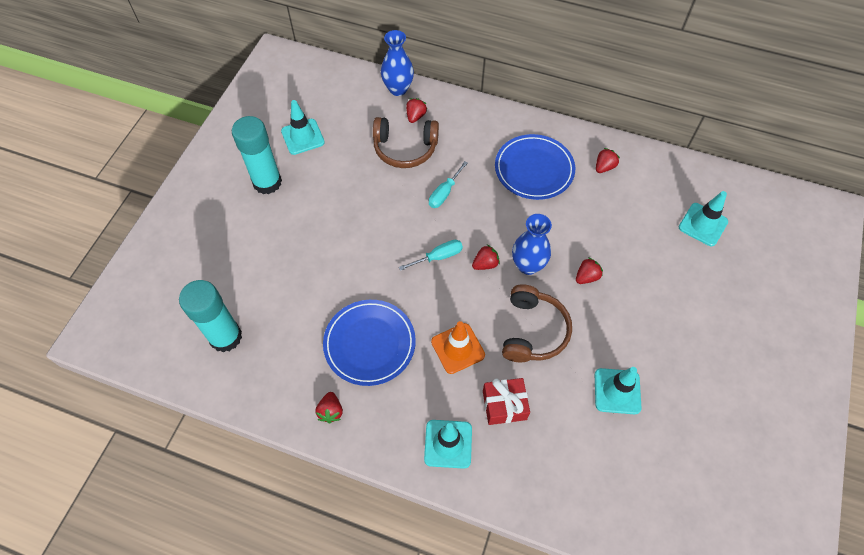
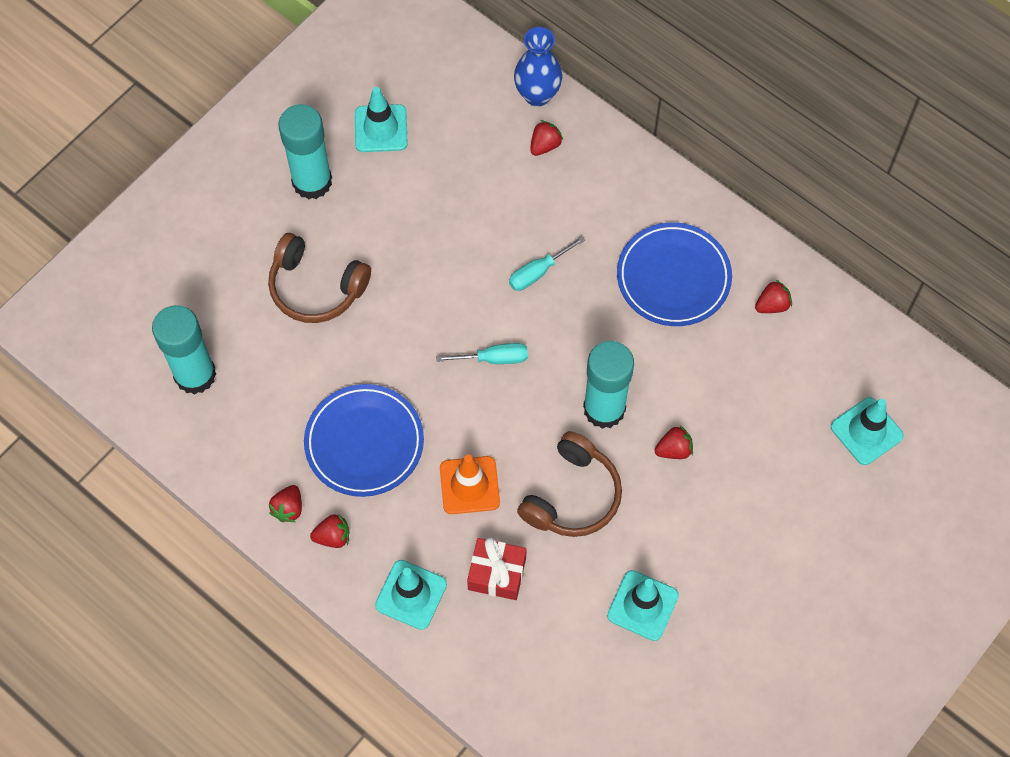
camera: 20 degrees right, 5 degrees up
(405, 148) = (511, 190): brown headphones -> brown headphones (316, 287)
(485, 264) = (550, 388): red strawberry -> red strawberry (333, 537)
(527, 265) = (604, 409): blue vase -> turquoise glue stick

